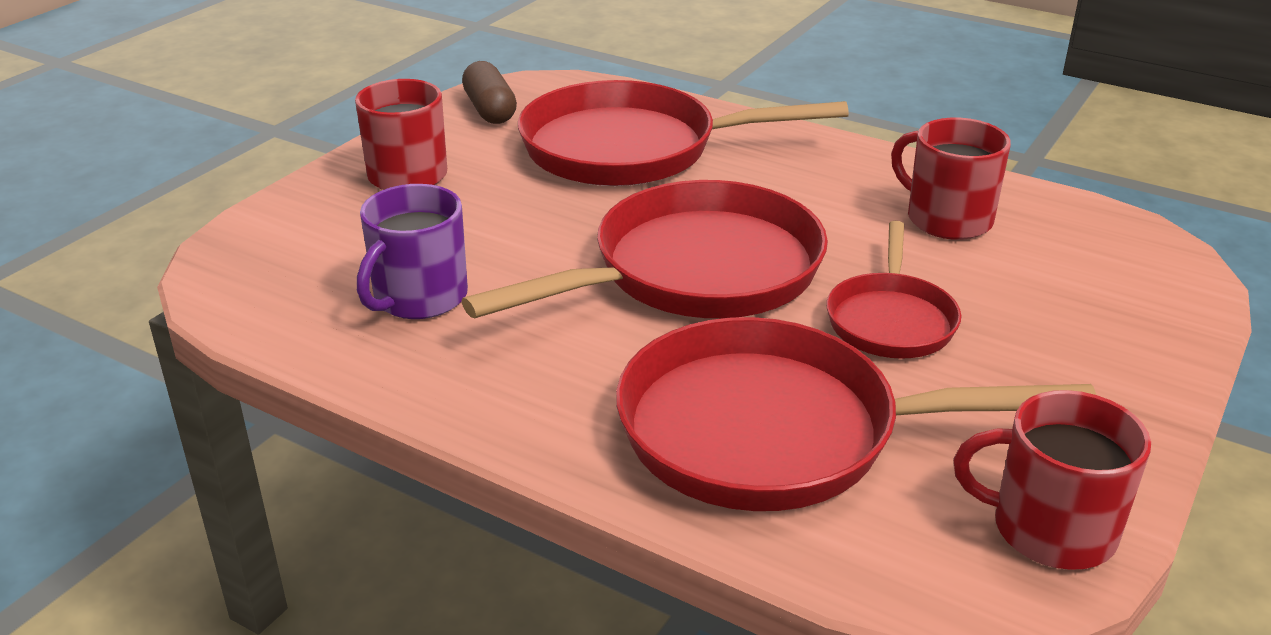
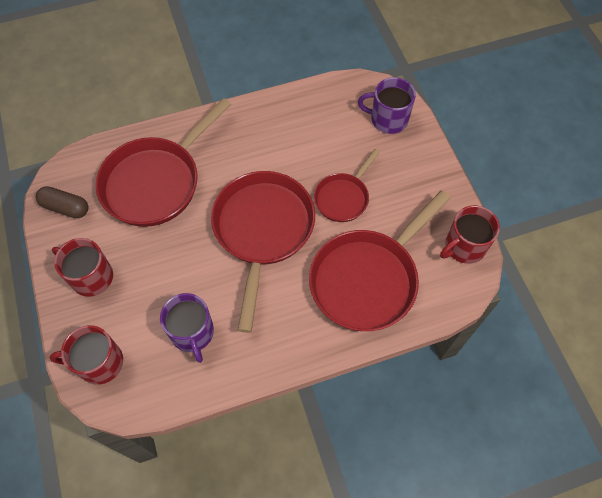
camera: 50 degrees left, 30 degrees up
(890, 320) = (343, 197): red pan -> red pan turned 75 degrees clockwise
(947, 219) = (305, 128): red mug -> red mug (99, 363)
(1128, 289) = (388, 119): none -> purple mug

